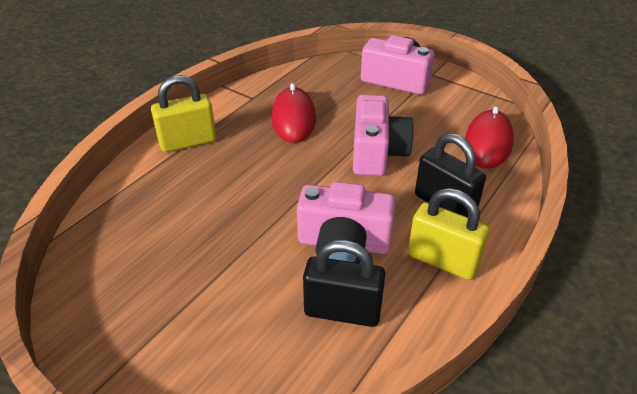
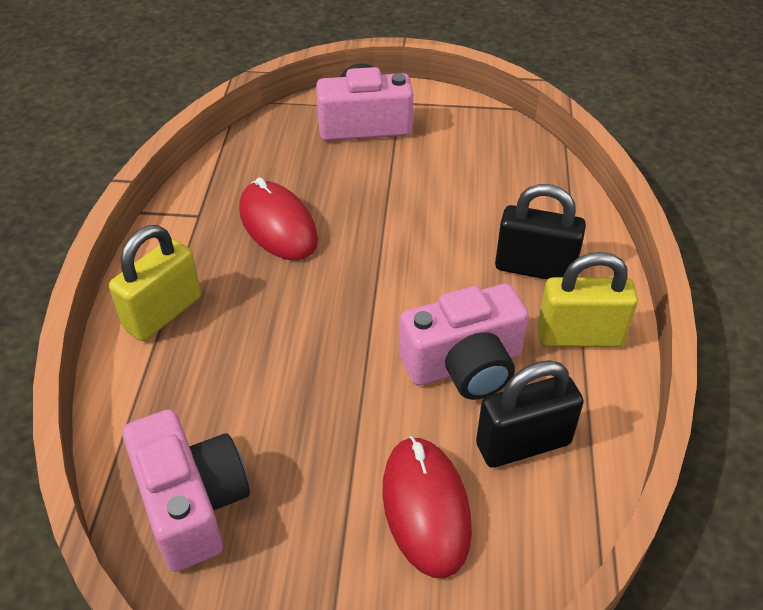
camera: 30 degrees left, 5 degrees up
(377, 153) = (415, 232): pink camera -> pink camera (192, 503)
(488, 143) = (525, 172): red mouse -> red mouse (425, 508)

